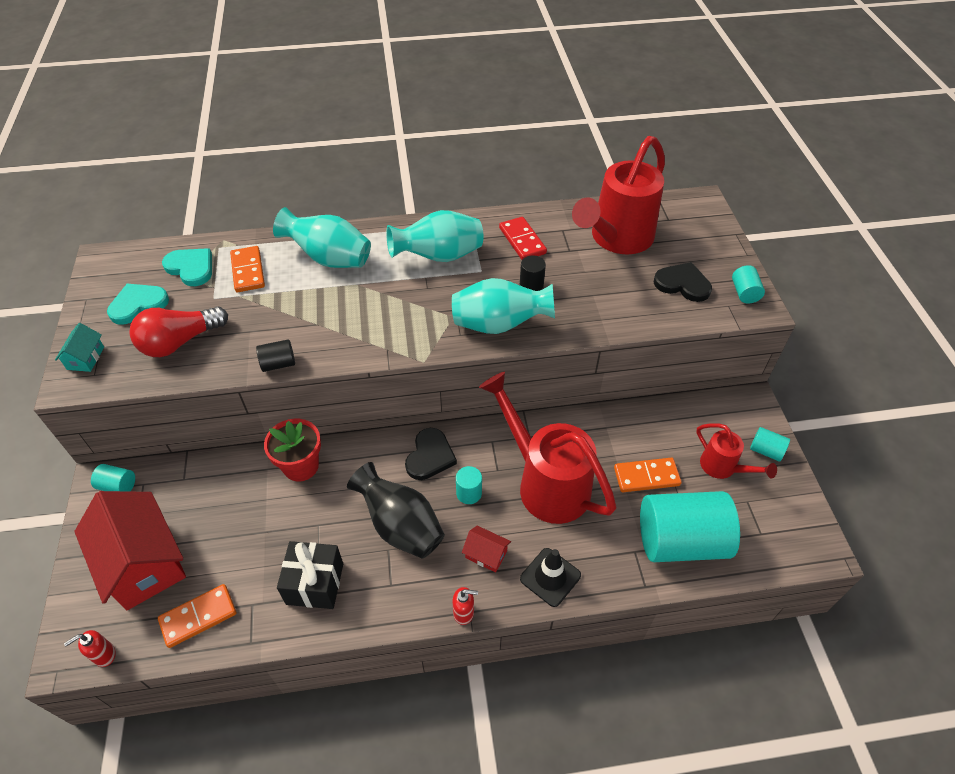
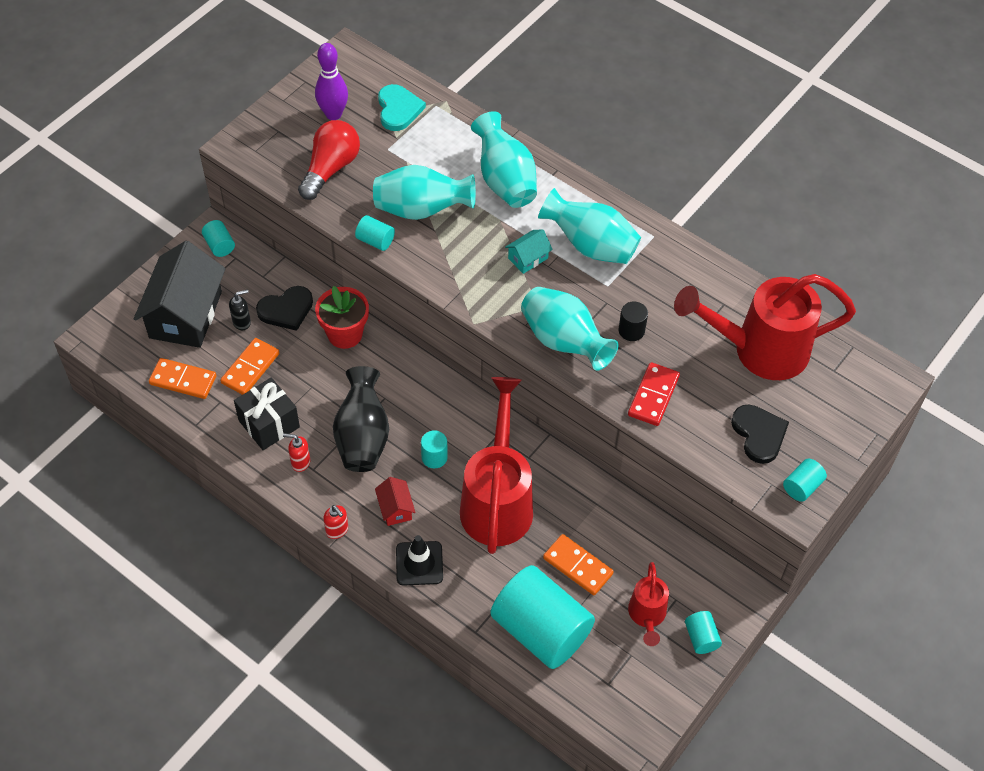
camera: 45 degrees right, 5 degrees up
(85, 358) = (262, 133): turquoise house -> turquoise house (528, 258)
(104, 655) = (113, 355): red soap dispenser -> red soap dispenser (300, 462)
(138, 305) = (333, 114): turquoise heart -> purple bowling pin
(143, 563) = (185, 315): red house -> black house
(180, 342) = (330, 169): red light bulb -> red light bulb turned 105 degrees clockwise
(203, 527) = (242, 322): none -> black soap dispenser
(248, 271) = (435, 144): orange domino -> orange domino (250, 368)
(278, 364) = (375, 241): black cylinder -> turquoise cylinder
(290, 318) = (421, 210): none -> turquoise vase
(430, 456) = (439, 406): black heart -> black heart (286, 310)
(522, 241) = (676, 286): red domino -> red domino (653, 396)

